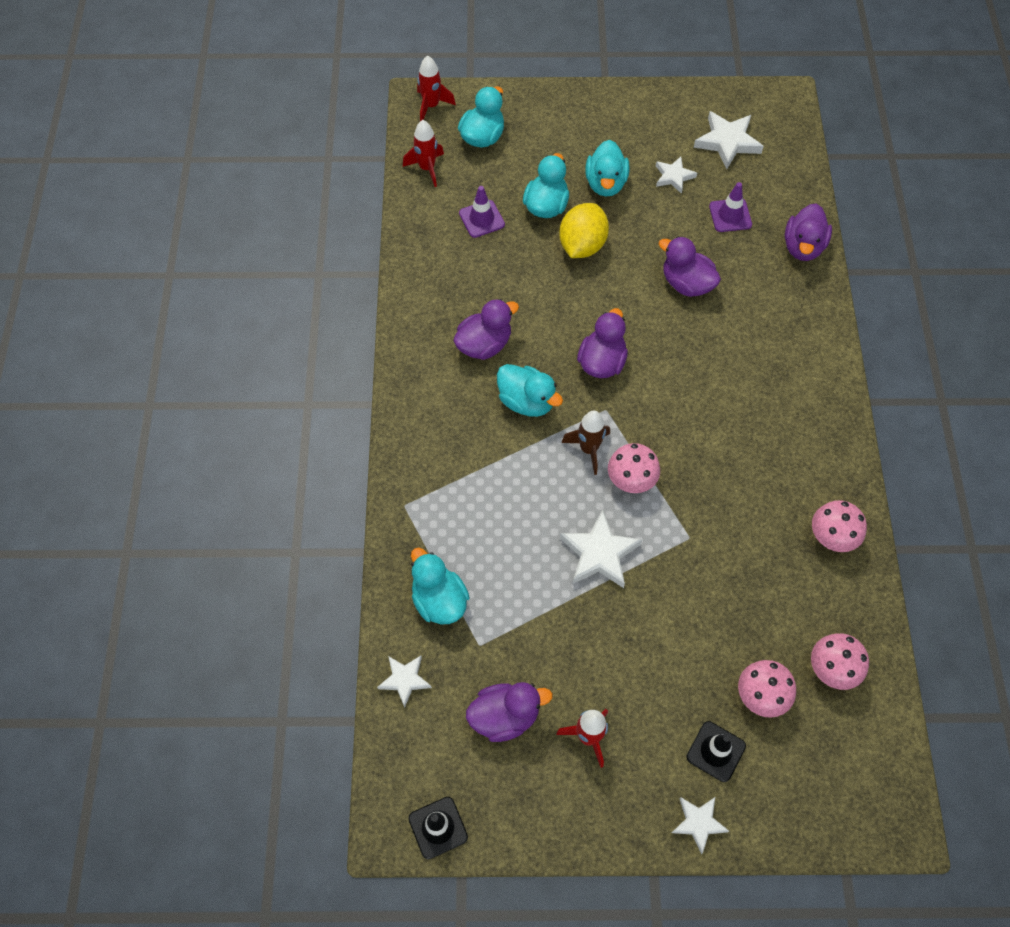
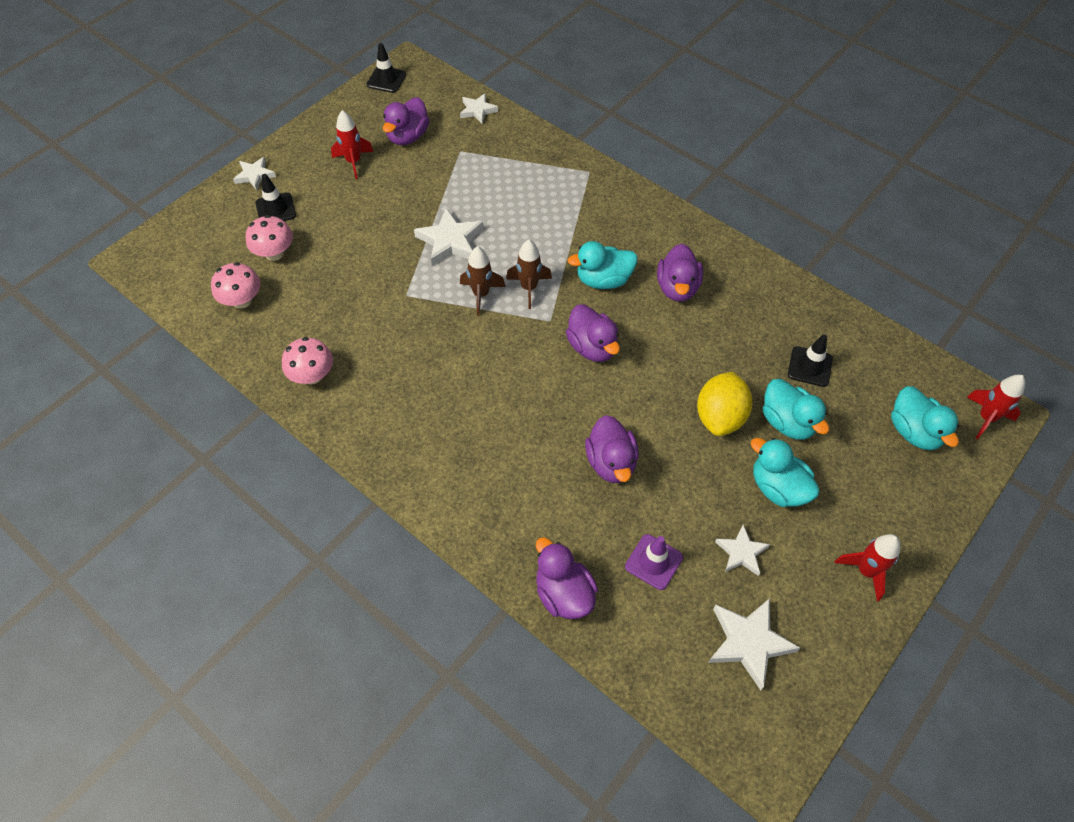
camera: 130 degrees right, 5 degrees down
(427, 168) = (902, 366): red rocket -> red rocket (866, 571)
(439, 600) = (507, 150): turquoise duck -> none
(481, 219) = (809, 367): purple traffic cone -> black traffic cone
(582, 245) = (720, 417): yellow lemon -> yellow lemon turned 45 degrees clockwise
(631, 479) = (481, 294): pink mushroom -> brown rocket
(686, 283) = (611, 462): purple duck -> purple duck turned 90 degrees clockwise

